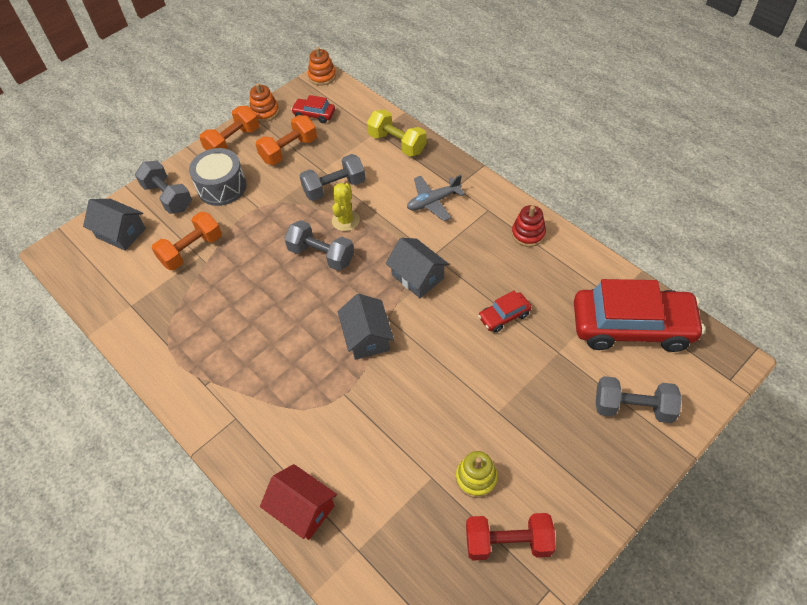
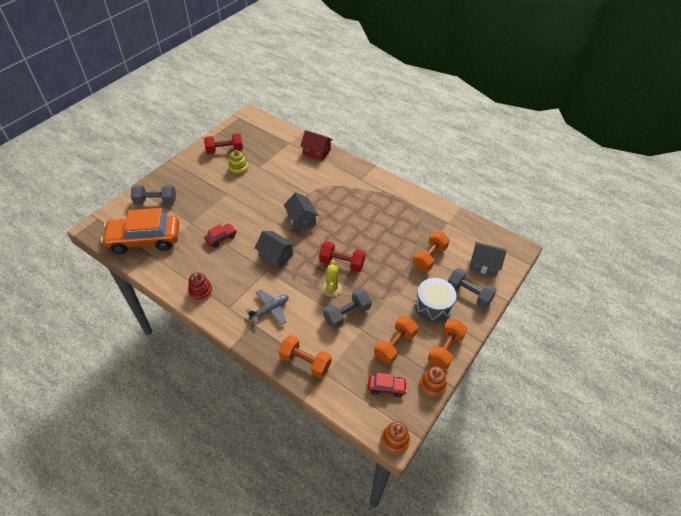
camera: 165 degrees right, 5 degrees down
(321, 255) = (342, 263): grey dumbbell -> red dumbbell
(397, 143) = (305, 362): yellow dumbbell -> orange dumbbell
(632, 326) = (144, 239): red car -> orange car

